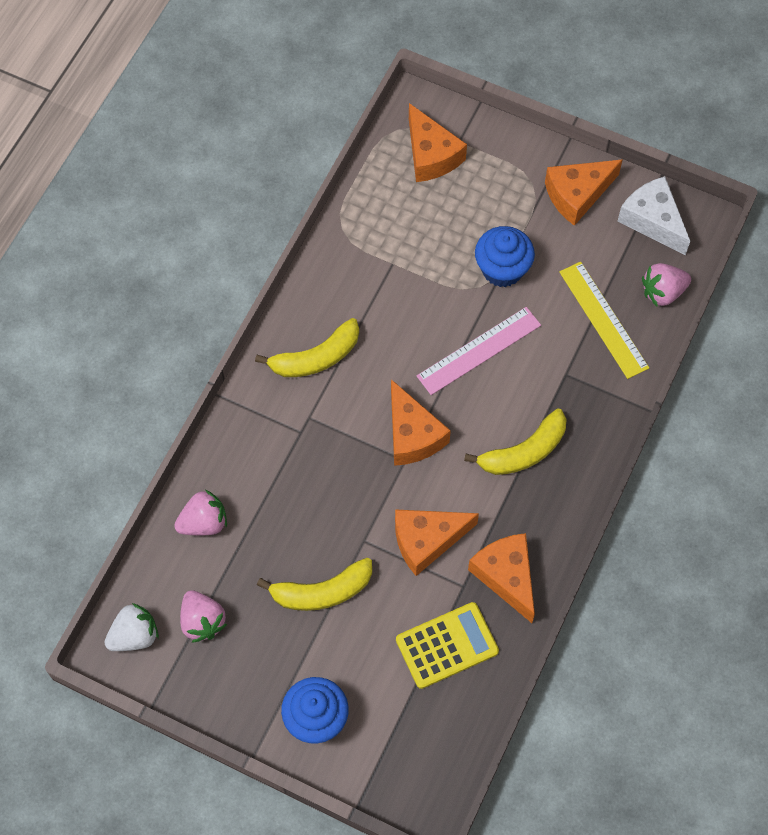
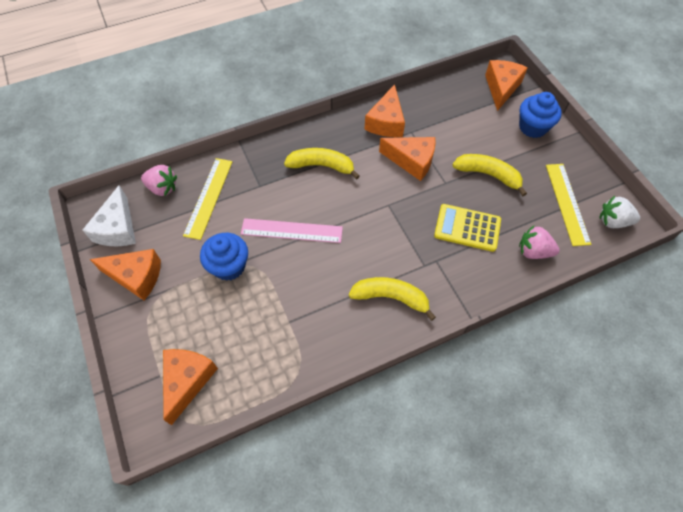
camera: 140 degrees left, 5 degrees down
(202, 621) = (567, 203): pink strawberry -> yellow ruler
(412, 435) = (372, 214): orange cheese -> orange cheese (501, 88)
(447, 645) = (442, 115): yellow calculator -> yellow calculator (467, 228)

